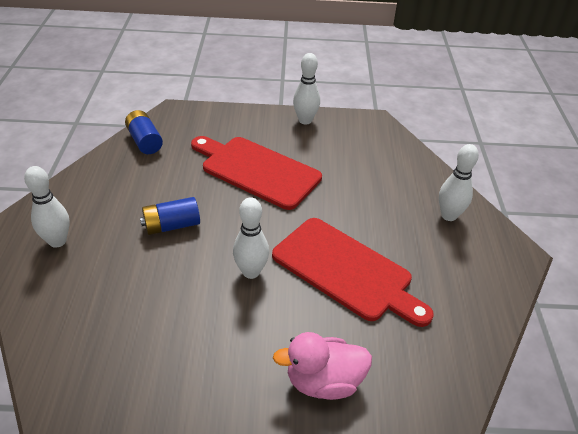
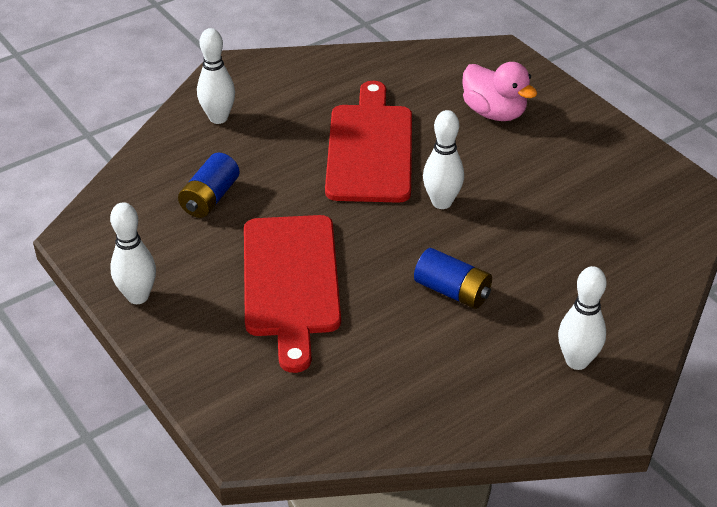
camera: 125 degrees left, 0 degrees up
(144, 141) = (345, 422): blue battery -> blue battery (210, 198)

